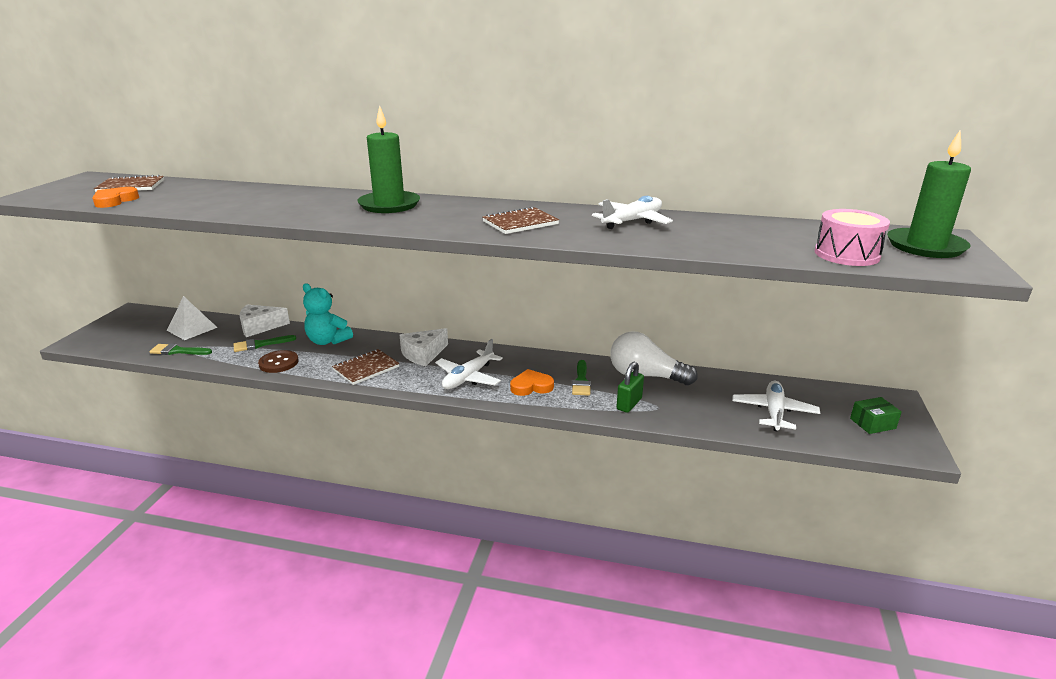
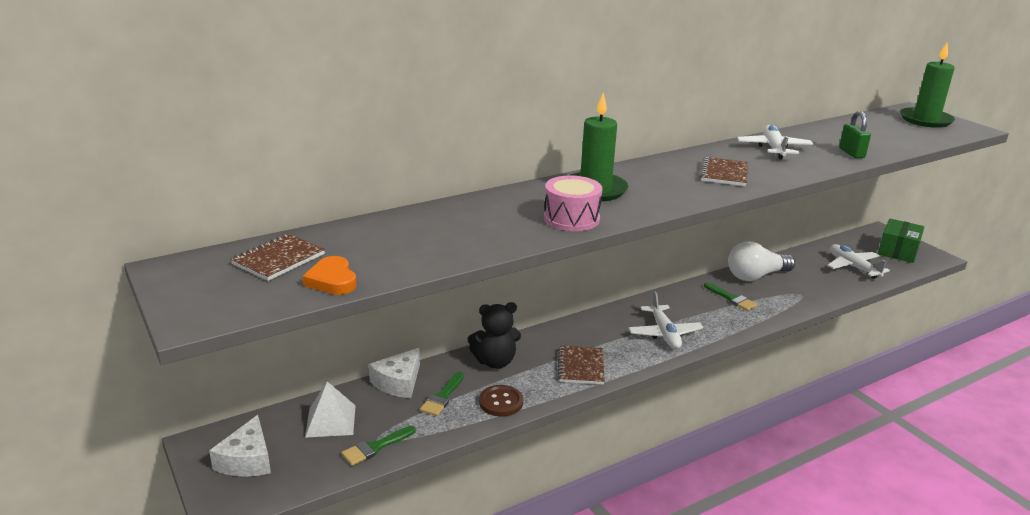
camera: 45 degrees left, 0 degrees up
(328, 341) = (495, 362): turquoise teddy bear -> black teddy bear
(423, 354) = (594, 333): white cheese -> white cheese (247, 460)
(531, 386) = (713, 318): orange heart -> none
(629, 404) = (785, 300): green padlock -> green padlock (851, 153)
(846, 254) = (915, 137): pink drum -> pink drum (571, 218)
(872, 423) = (898, 251): green box -> green box, size x1.64

